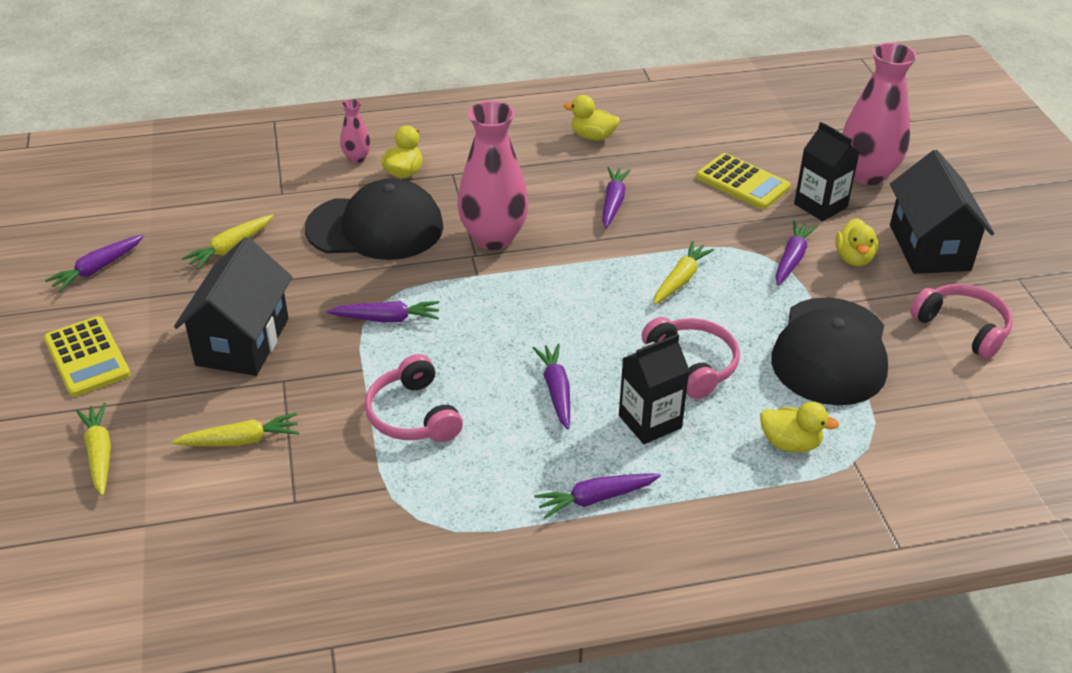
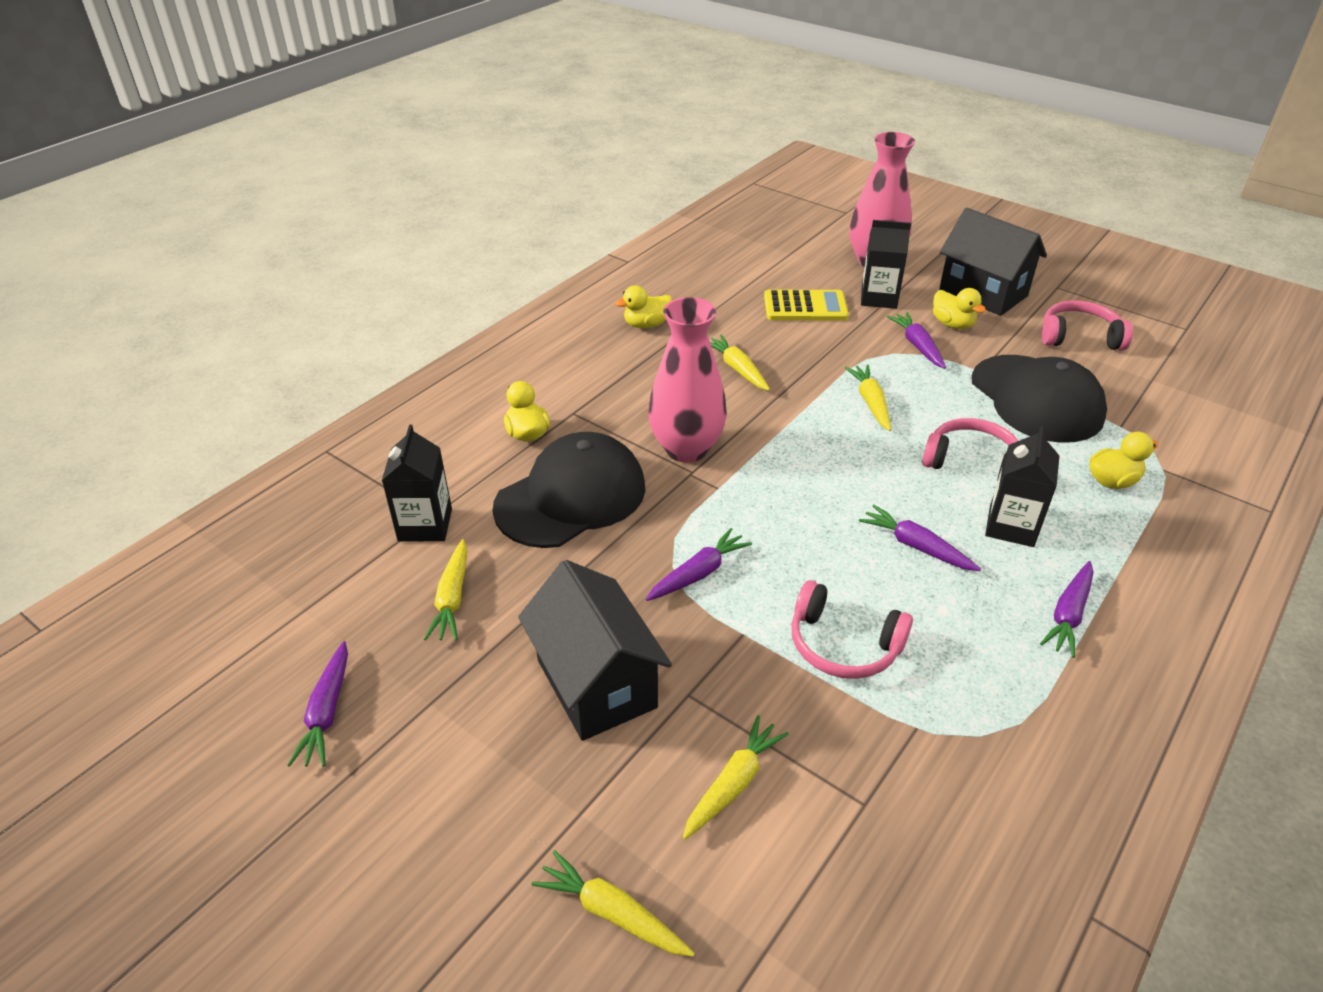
camera: 40 degrees left, 0 degrees up
(87, 357) = (449, 817): yellow calculator -> none
(270, 196) = (425, 525): none -> black carton
(357, 158) = (463, 443): pink vase -> none
(613, 202) = (737, 369): purple carrot -> yellow carrot

